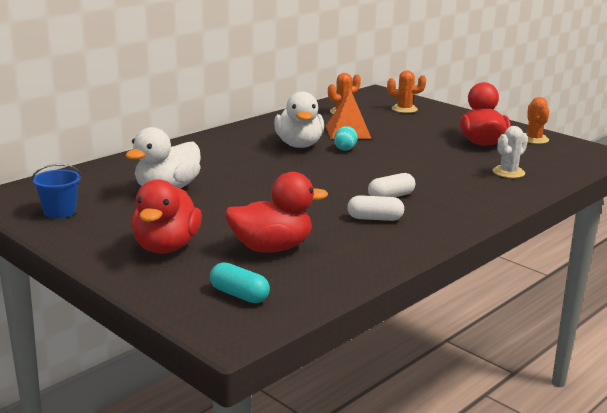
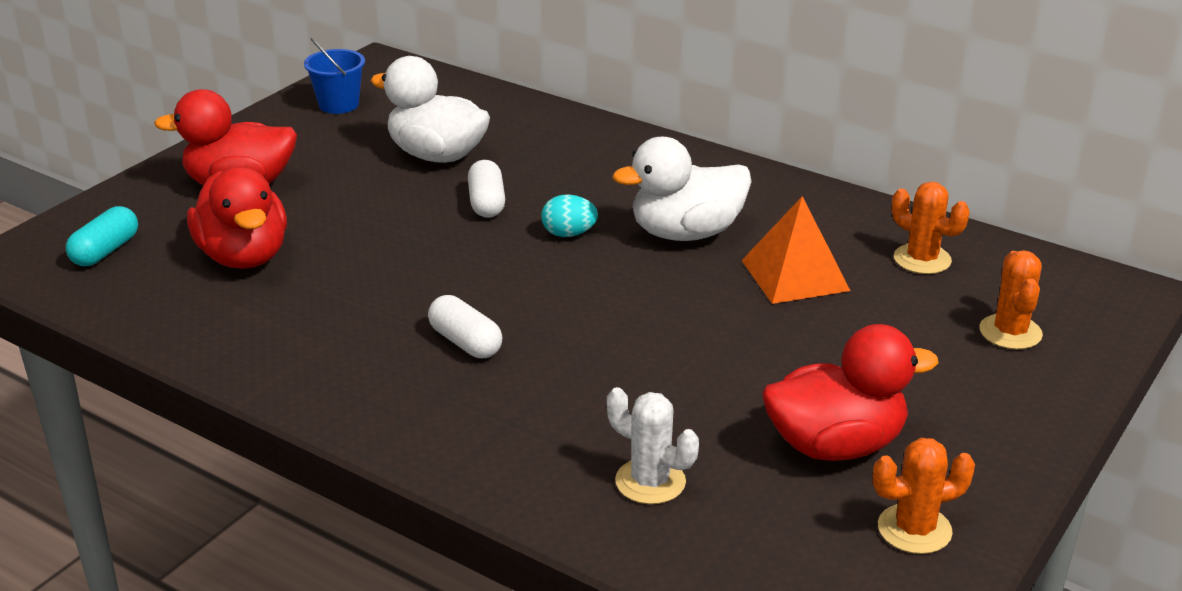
camera: 80 degrees right, 10 degrees up
(345, 149) = (693, 280): turquoise egg -> turquoise egg (569, 234)
(375, 218) = (364, 332): white capsule -> white capsule (487, 203)

